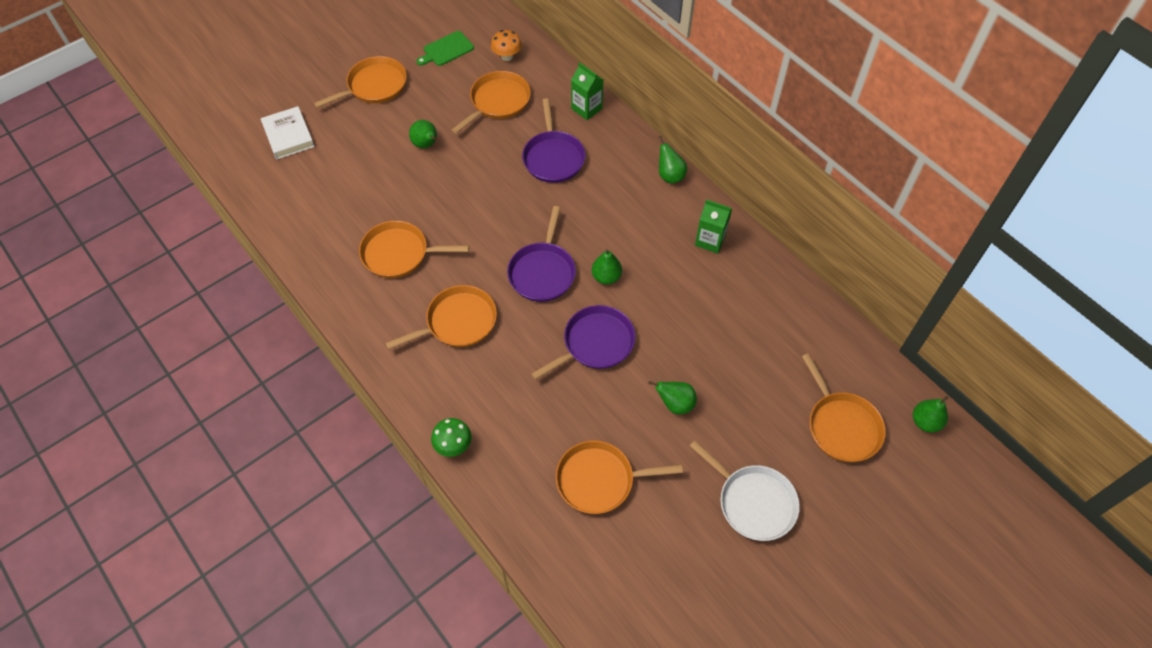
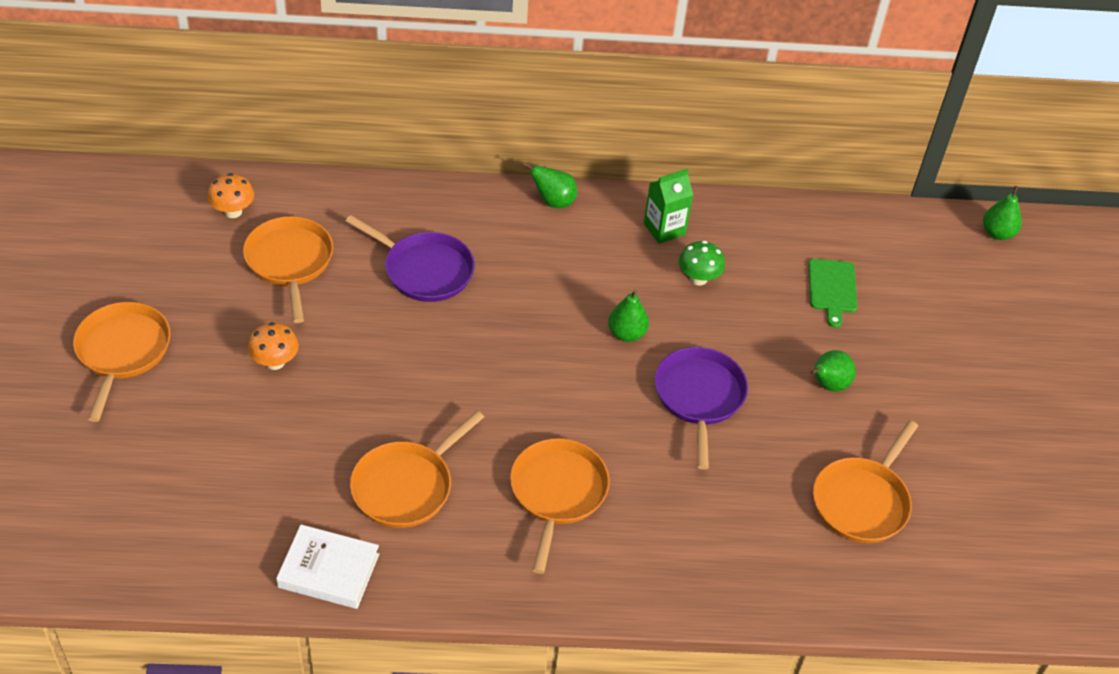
camera: 55 degrees left, 10 degrees down
(288, 136) = (95, 482): white book -> white book (329, 570)
(426, 145) = (275, 362): green pear -> orange mushroom
(446, 50) = (153, 253): green cutting board -> green cutting board (832, 289)
(453, 445) = (714, 599): green mushroom -> green mushroom (698, 278)
(542, 272) = (567, 379): purple pan -> none
(586, 108) = (390, 201): green carton -> none
(753, 502) = (982, 403): white pan -> none
(841, 426) = (955, 288): orange pan -> none

